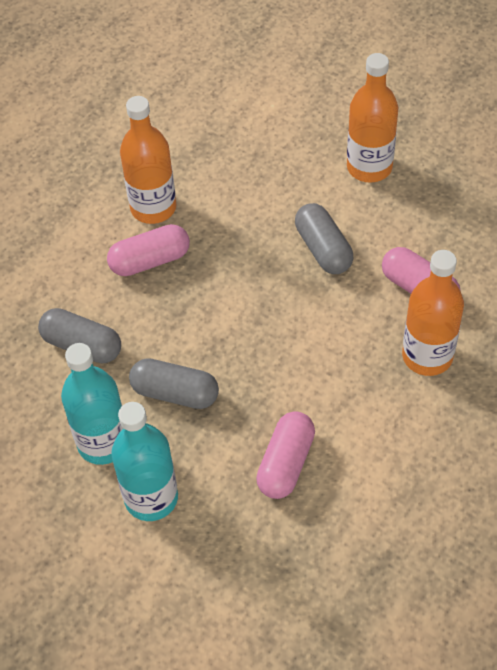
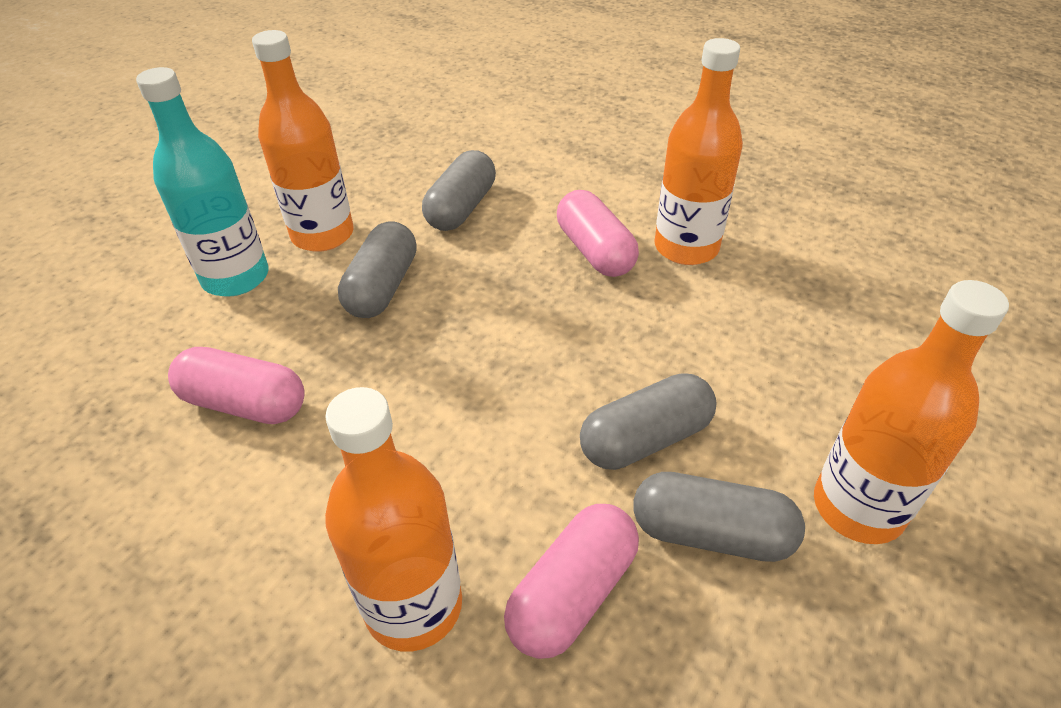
camera: 85 degrees right, 10 degrees down
(103, 443) = (322, 235): turquoise bottle -> orange bottle
(384, 228) = (711, 533): none -> grey capsule

